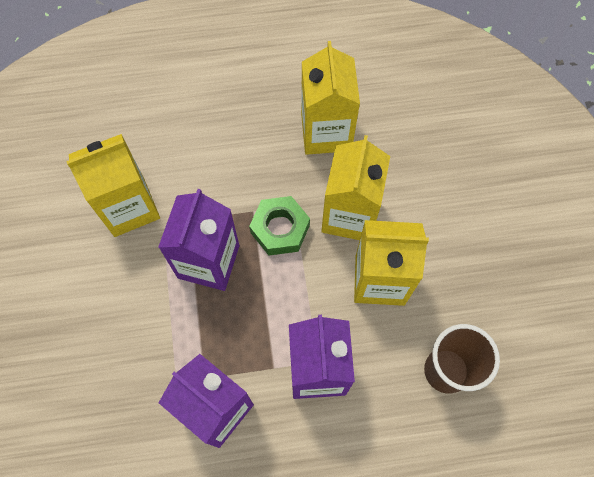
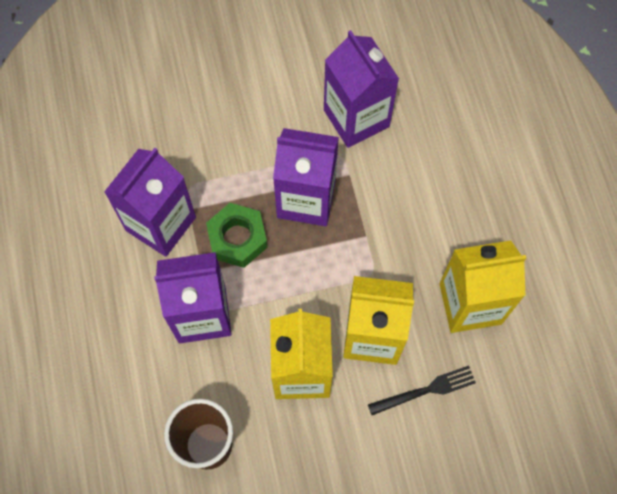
camera: 85 degrees right, 0 degrees up
(129, 207) = (356, 118): yellow carton -> purple carton
(280, 229) = (348, 264): green nut -> green nut (237, 238)
(402, 177) = (425, 391): none -> black fork

